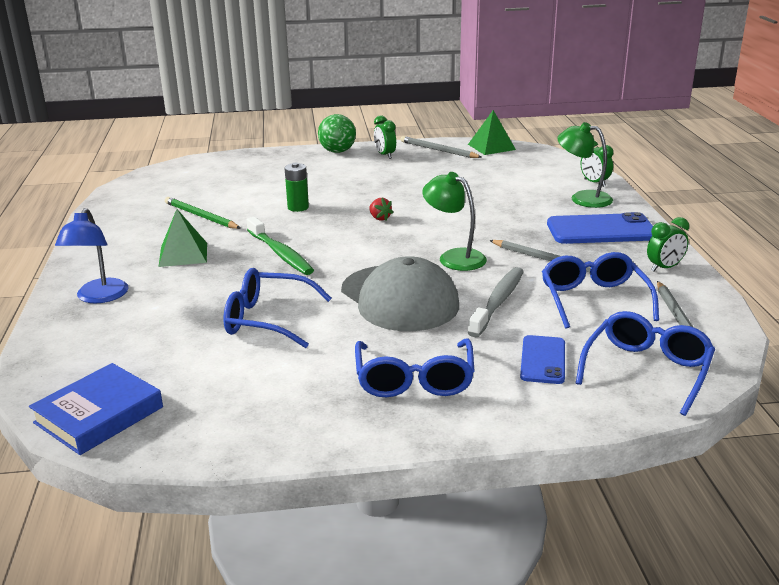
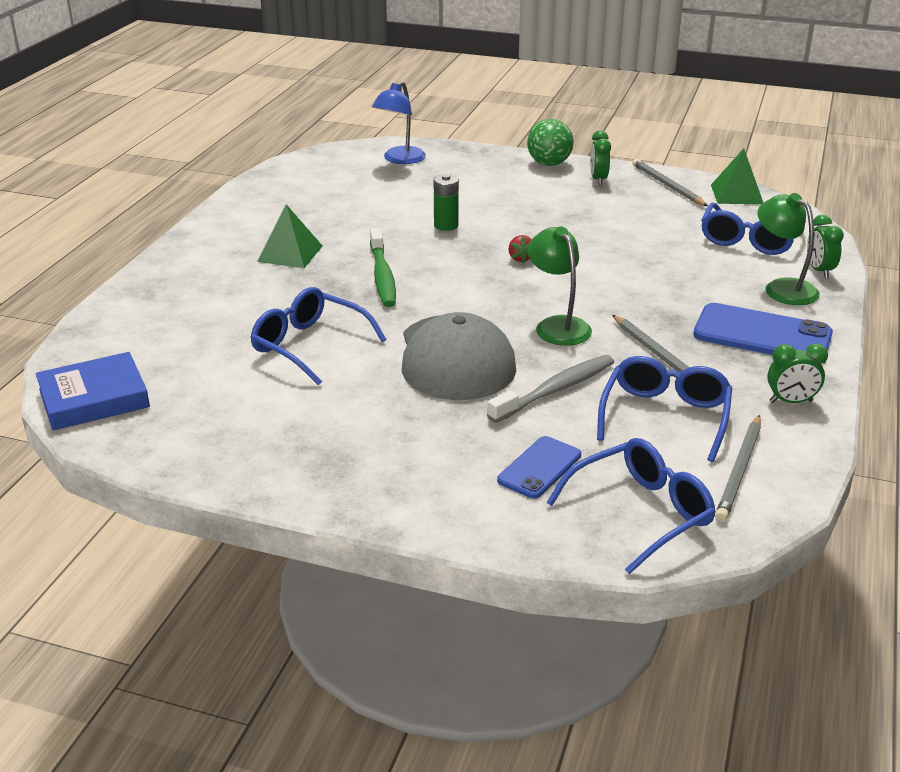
camera: 25 degrees right, 5 degrees up
(99, 297) = (181, 281): blue lamp -> blue lamp (400, 159)
(201, 216) = (341, 213): green pencil -> none
(414, 380) = (391, 449): blue glasses -> blue glasses (749, 240)

